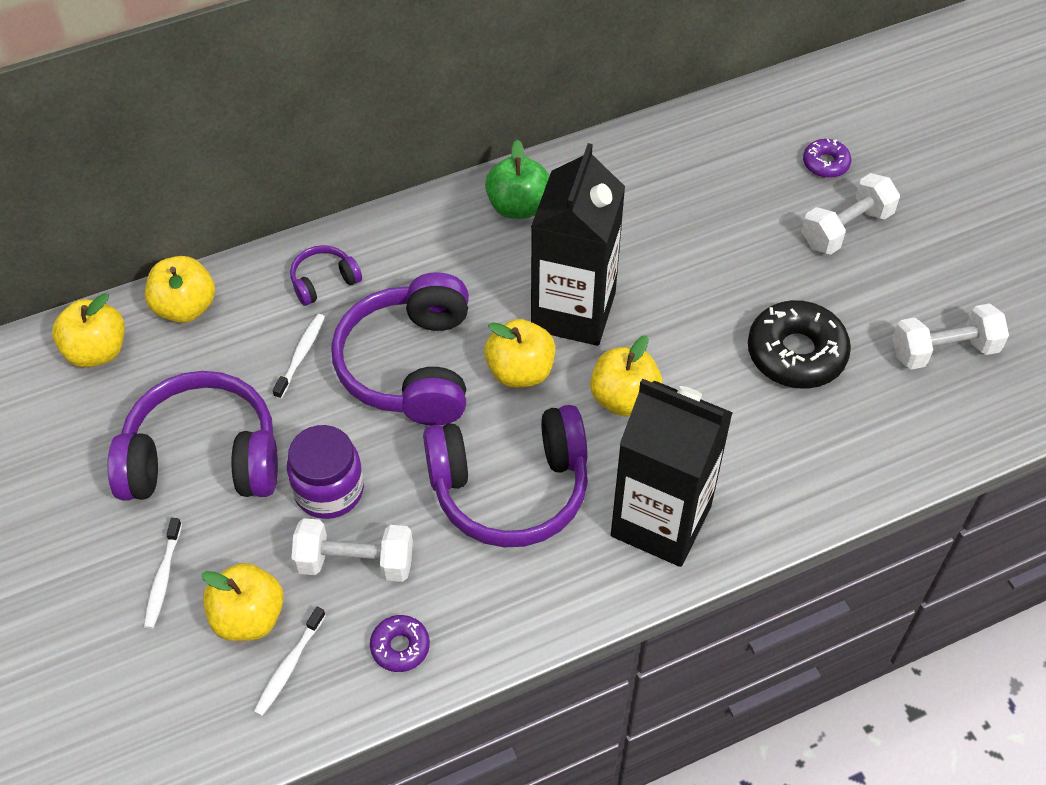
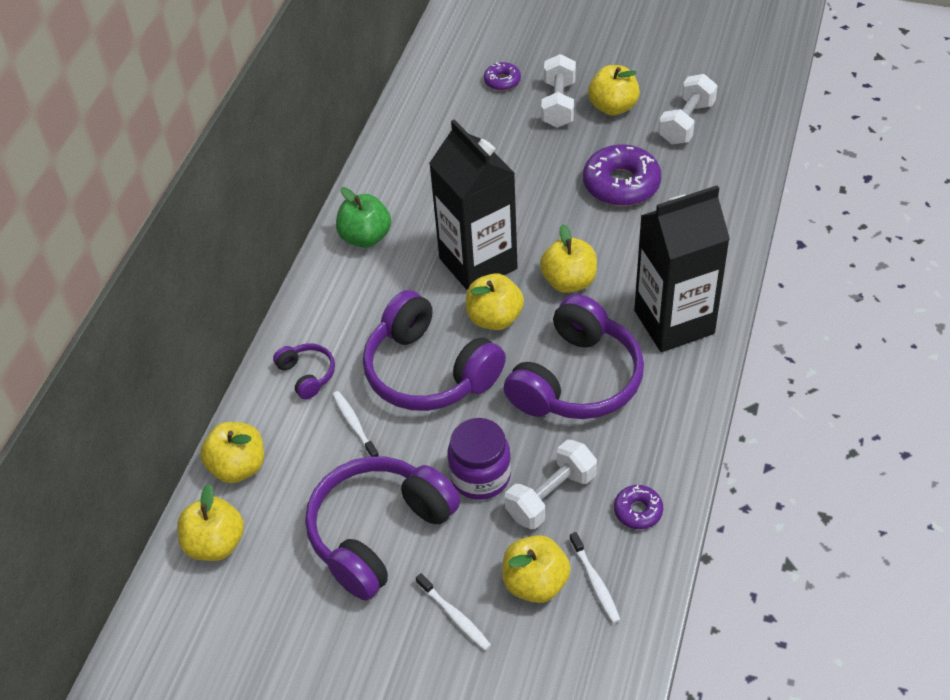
camera: 45 degrees left, 5 degrees down
(324, 281) = (307, 375): purple headphones -> purple headphones turned 135 degrees clockwise
(796, 353) = (621, 184): black donut -> purple donut
(894, 274) = (613, 107): none -> yellow apple

